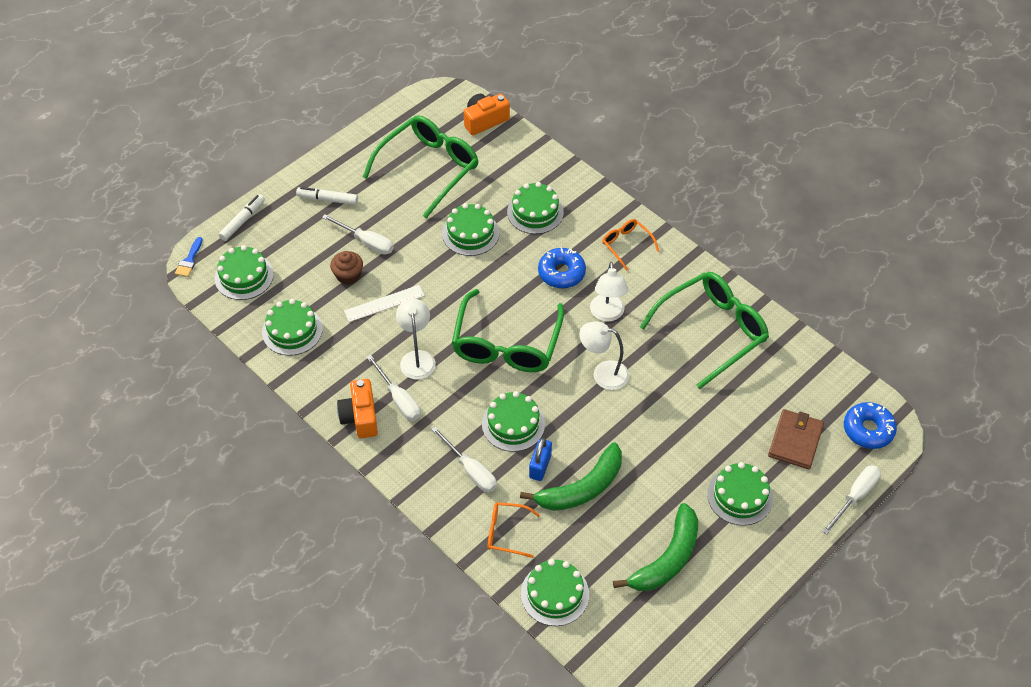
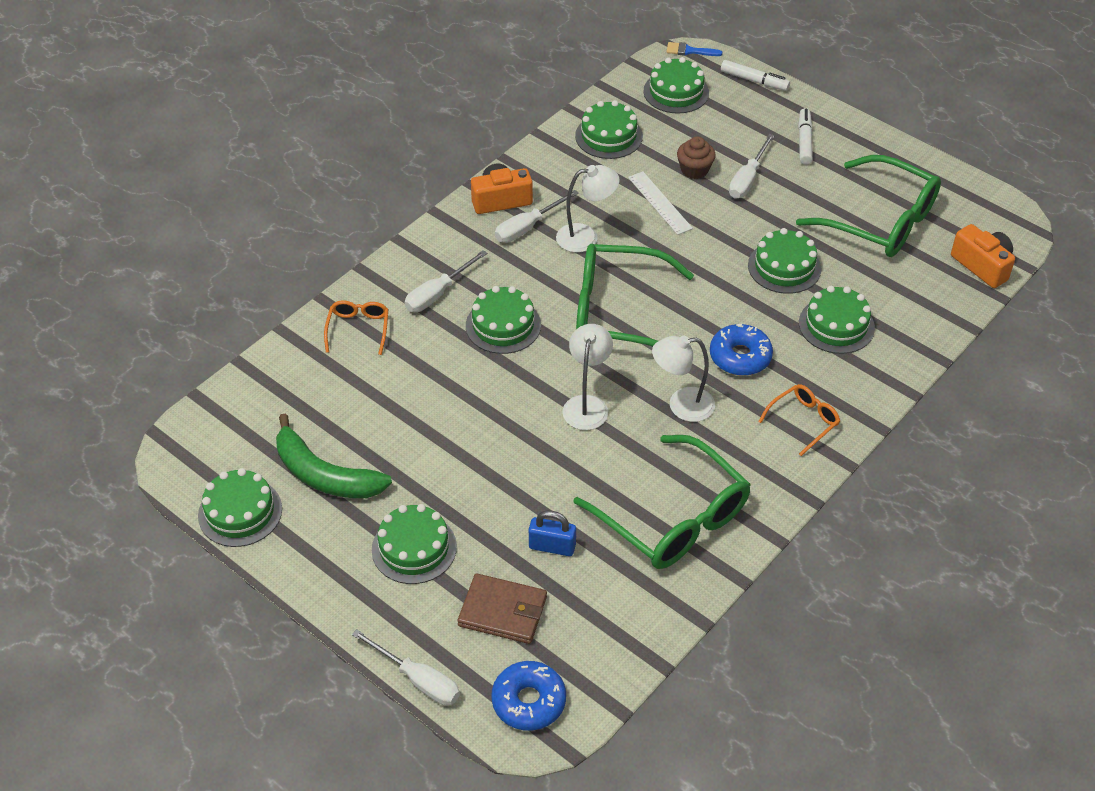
camera: 85 degrees right, 5 degrees down
(540, 466) = (447, 352): blue padlock -> blue padlock (552, 546)
(555, 594) = (281, 374): green cake -> green cake (240, 512)
(581, 488) = (418, 391): green banana -> none

